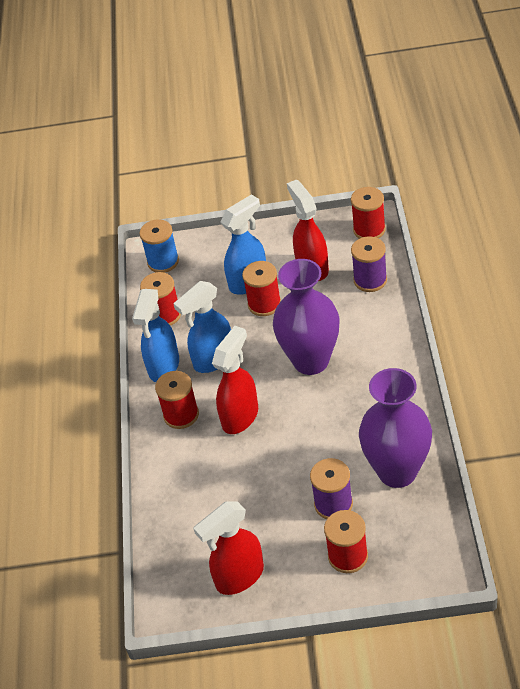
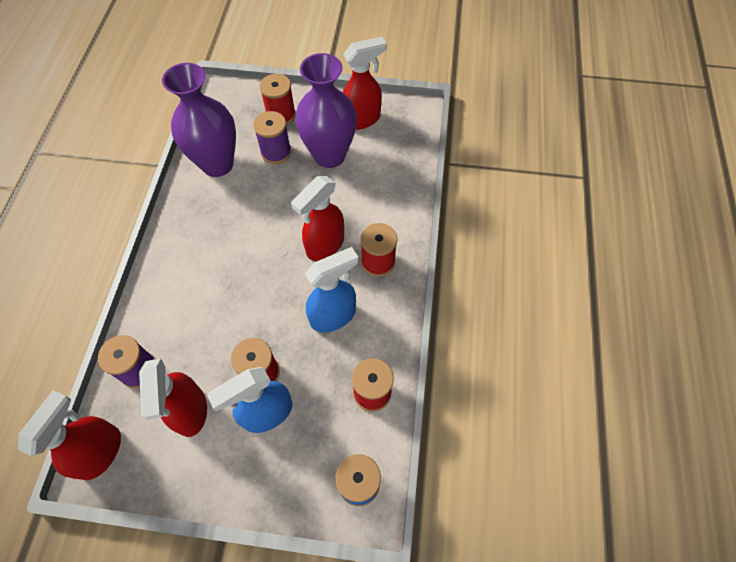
camera: 175 degrees left, 15 degrees up
(163, 366) = (385, 322): blue spray bottle -> none
(311, 361) = (241, 285): purple vase -> purple vase (329, 155)
(369, 230) = (101, 451): red spool -> red spray bottle

